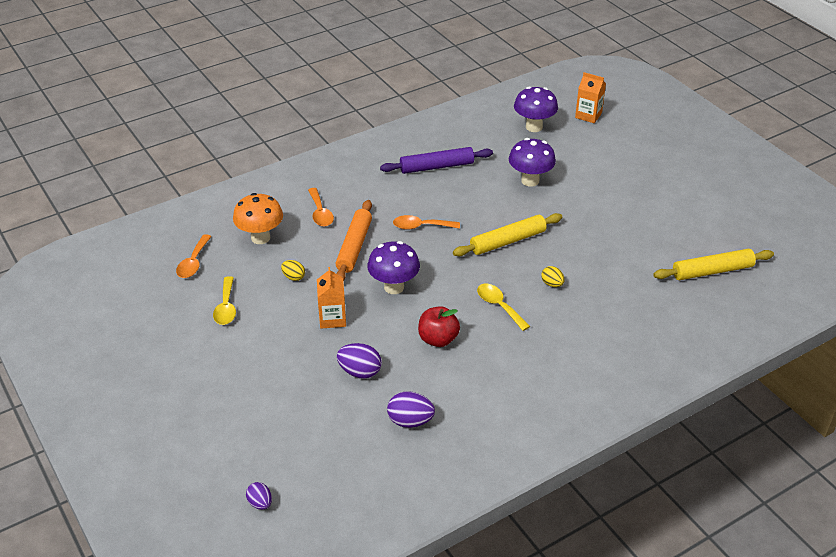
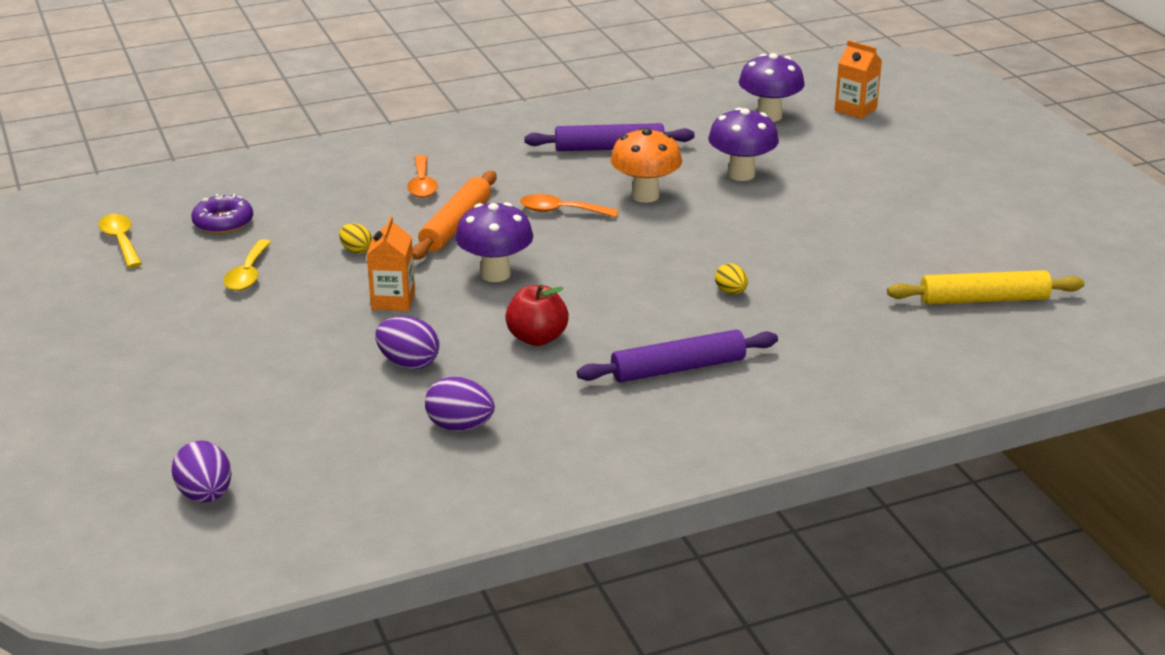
camera: 10 degrees right, 10 degrees down
(193, 262) = (223, 222): orange spoon -> purple donut
(260, 238) = (327, 204): orange mushroom -> orange mushroom (645, 196)
(260, 503) = (205, 495): purple egg -> purple egg, size x1.60
(499, 306) = (642, 309): yellow spoon -> yellow spoon (121, 241)
(508, 241) = (683, 238): yellow rolling pin -> none
(536, 353) = (678, 368): none -> purple rolling pin

